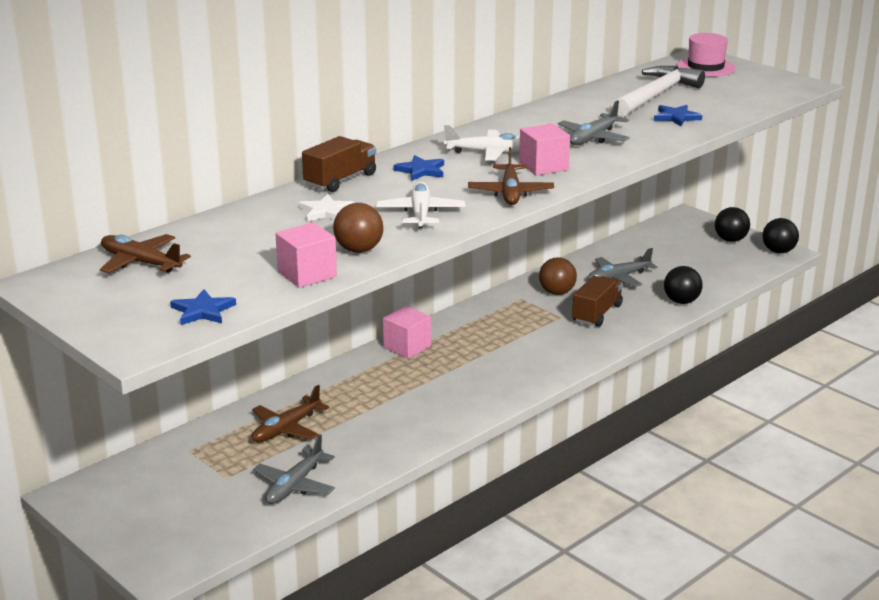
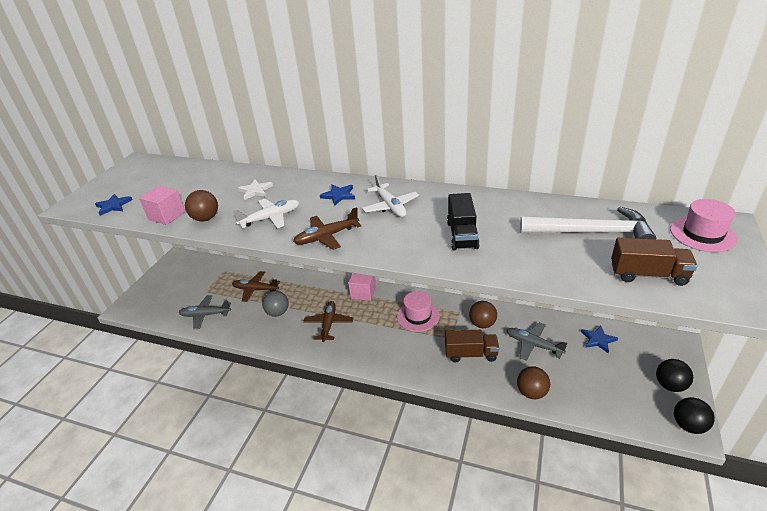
camera: 65 degrees right, 10 degrees up
(141, 263) = (166, 172): brown plane -> brown plane (328, 324)
(340, 180) = (303, 179): brown truck -> brown truck (648, 275)
(369, 420) = (278, 312): none -> grey ball
(499, 324) = (418, 316): none -> pink hat
(543, 166) = (385, 233): pink cube -> none
(593, 138) = (462, 235): grey plane -> black truck
(676, 117) = (554, 257): blue star -> blue star (598, 340)
(681, 301) = (531, 392): black ball -> brown ball

